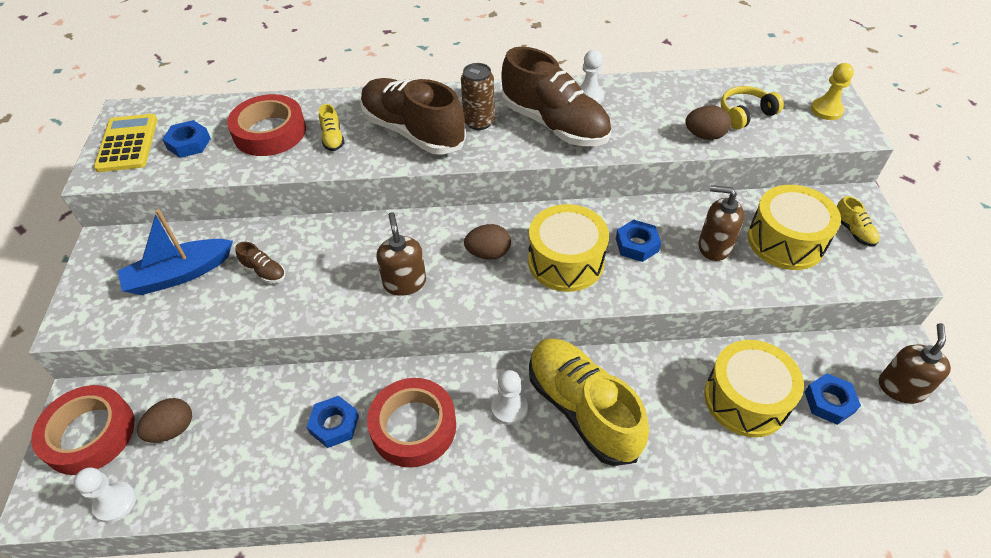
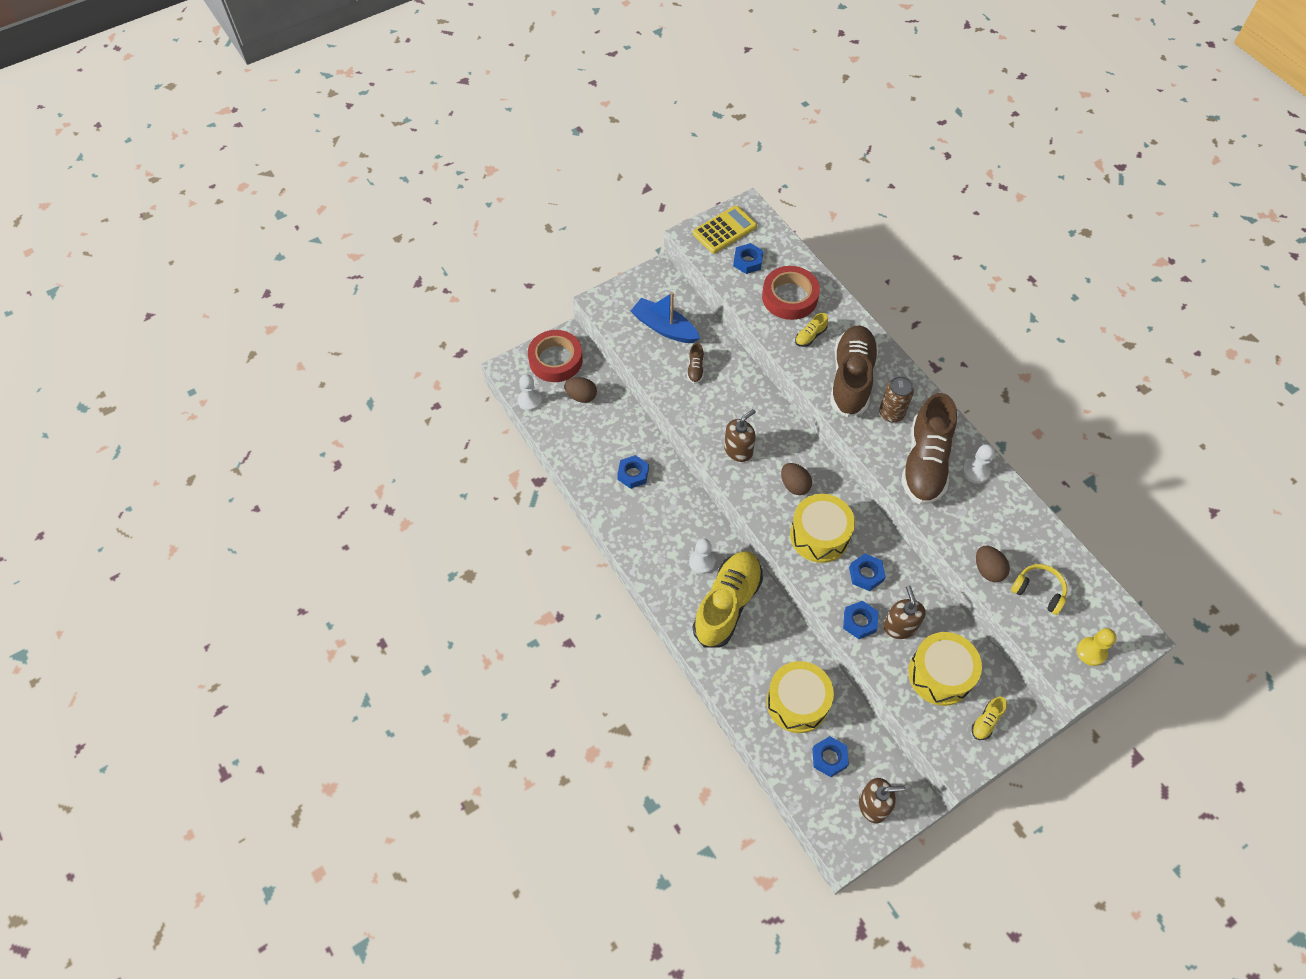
camera: 60 degrees right, 10 degrees up
(413, 426) = (657, 516): red tape -> none
(693, 277) = (859, 622): none -> blue nut

